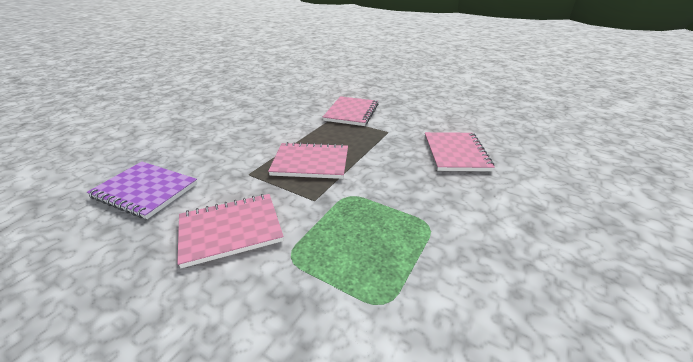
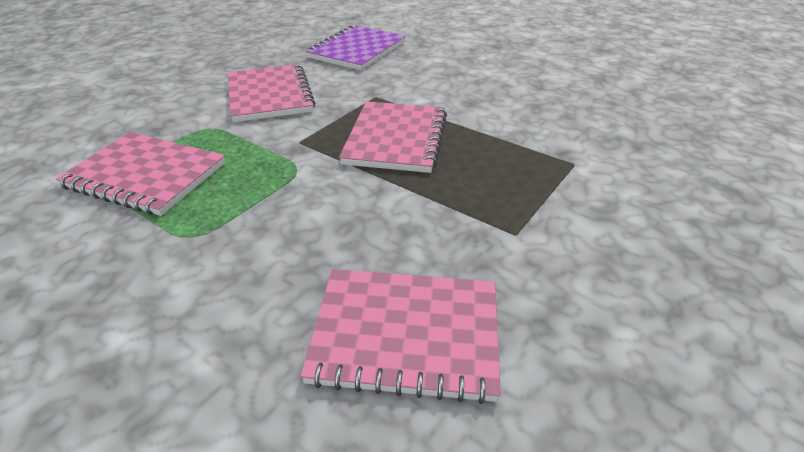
camera: 95 degrees right, 5 degrees up
(351, 112) = (609, 189): pink notebook -> pink notebook (145, 176)

